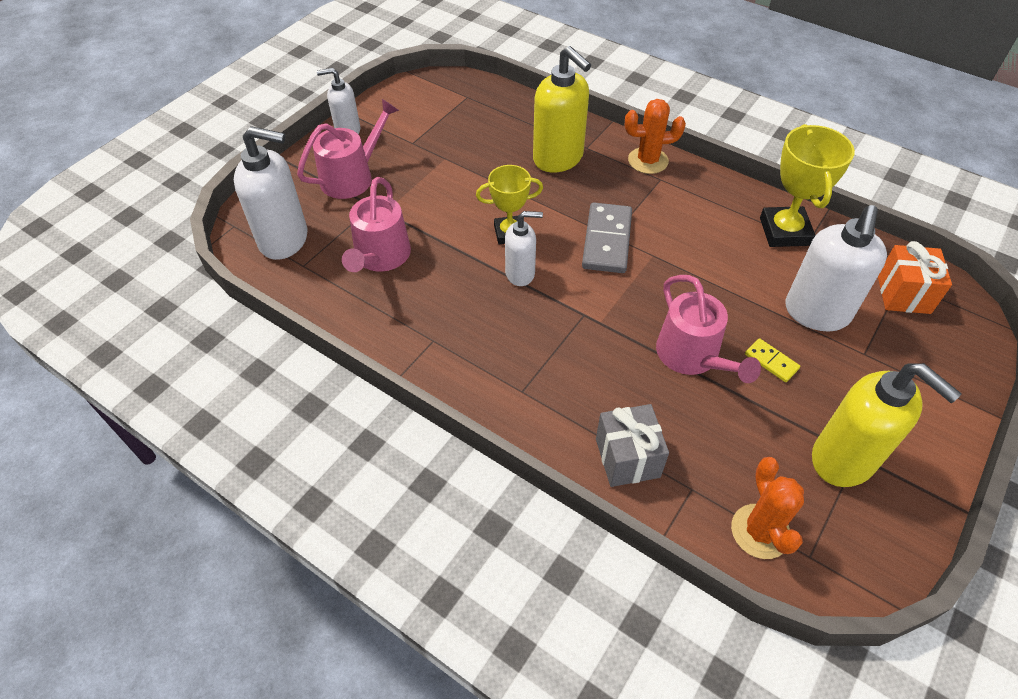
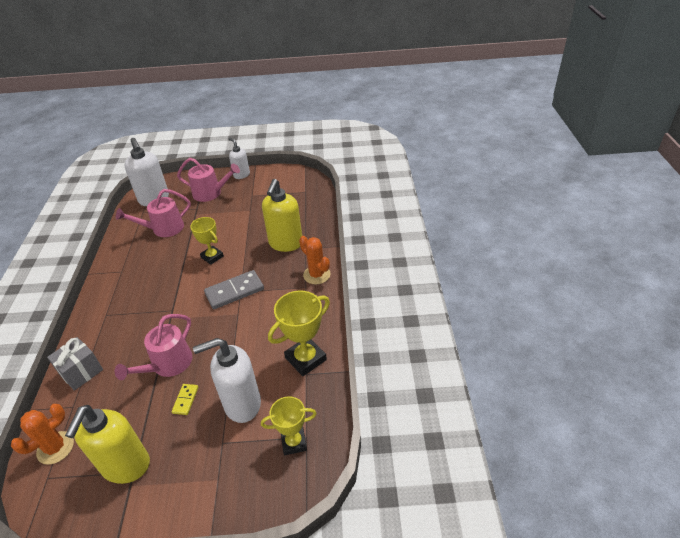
camera: 55 degrees right, 10 degrees down
(520, 273) = (185, 275): white soap dispenser -> none
(903, 294) = (294, 442): orange gift -> yellow trophy

